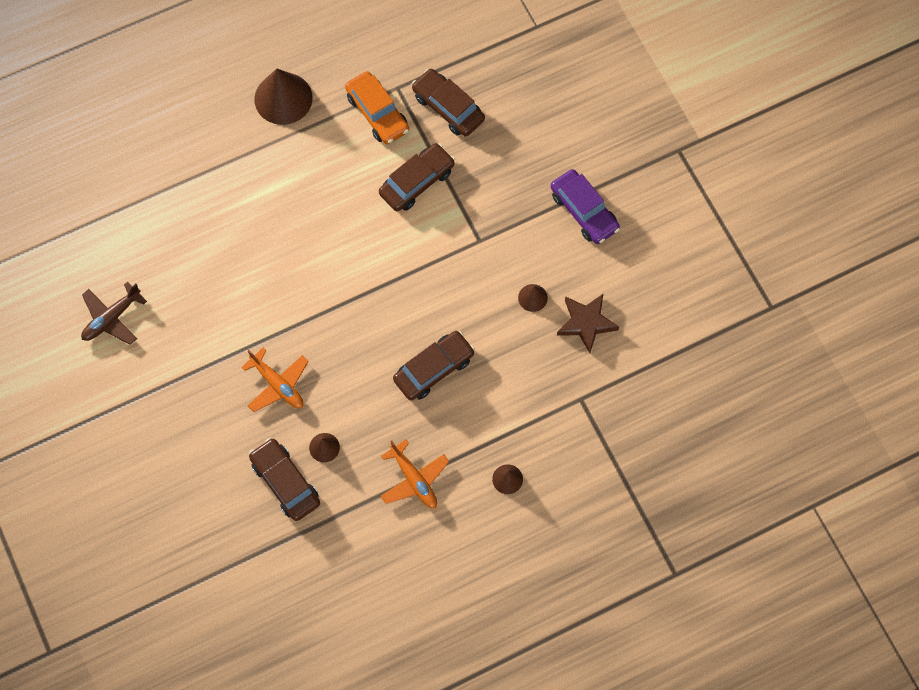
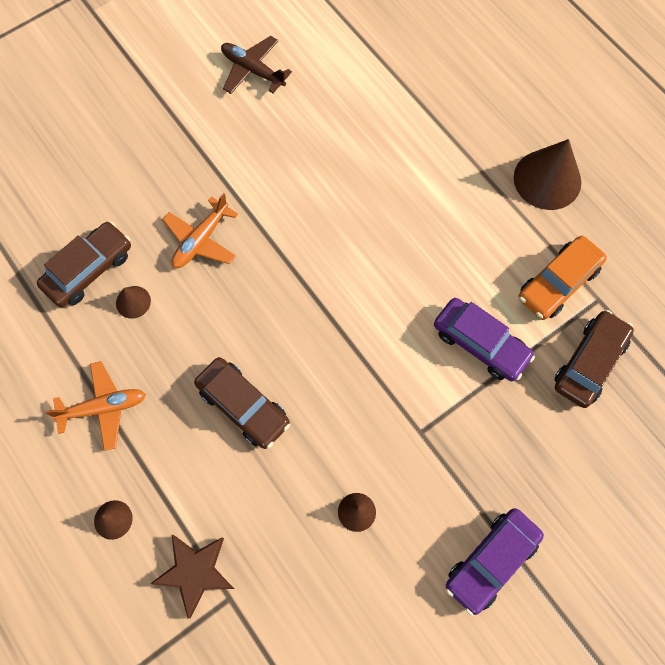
camera: 80 degrees right, 0 degrees up
(414, 479) = (103, 407): orange plane -> orange plane turned 150 degrees counterclockwise
(417, 182) = (480, 344): brown car -> purple car
(586, 323) = (334, 589): brown star -> brown star (195, 572)

